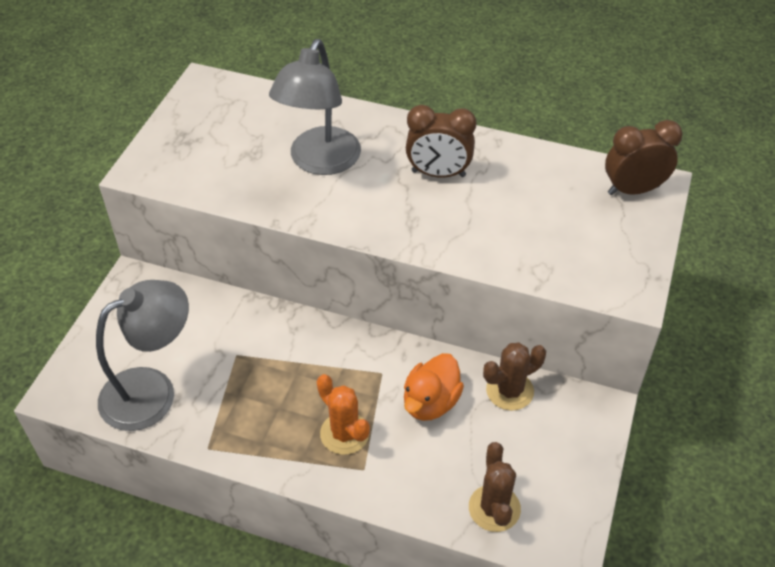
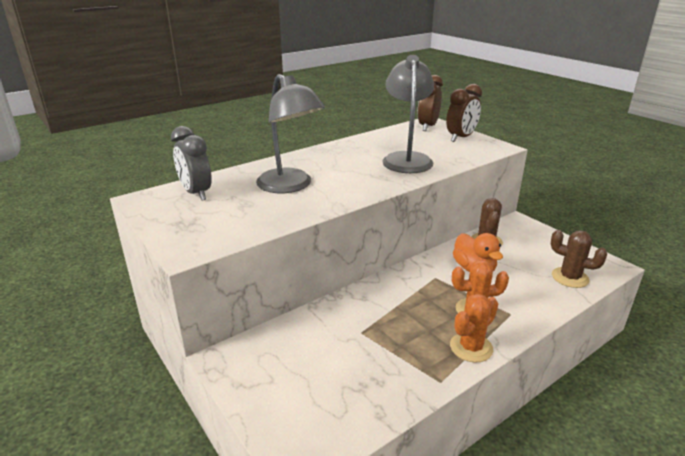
camera: 55 degrees left, 20 degrees down
(152, 391) = (355, 392): grey lamp -> grey lamp (406, 159)
(245, 108) = (196, 193): none -> grey clock
(276, 454) = (471, 347): none -> orange cactus
(438, 173) = (353, 160): brown clock -> brown clock (461, 138)

